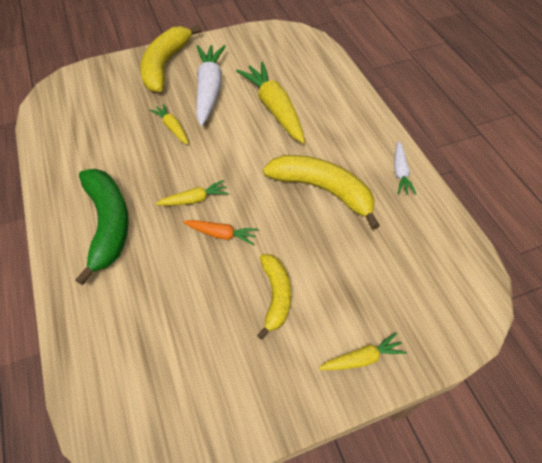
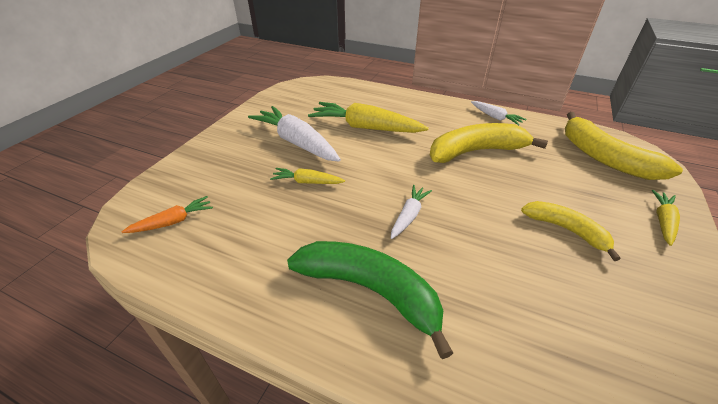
camera: 45 degrees left, 15 degrees down
(165, 65) = (229, 146): yellow banana -> yellow banana (604, 157)
(194, 199) = (409, 216): yellow carrot -> white carrot
(221, 234) = (467, 222): orange carrot -> orange carrot (173, 222)

